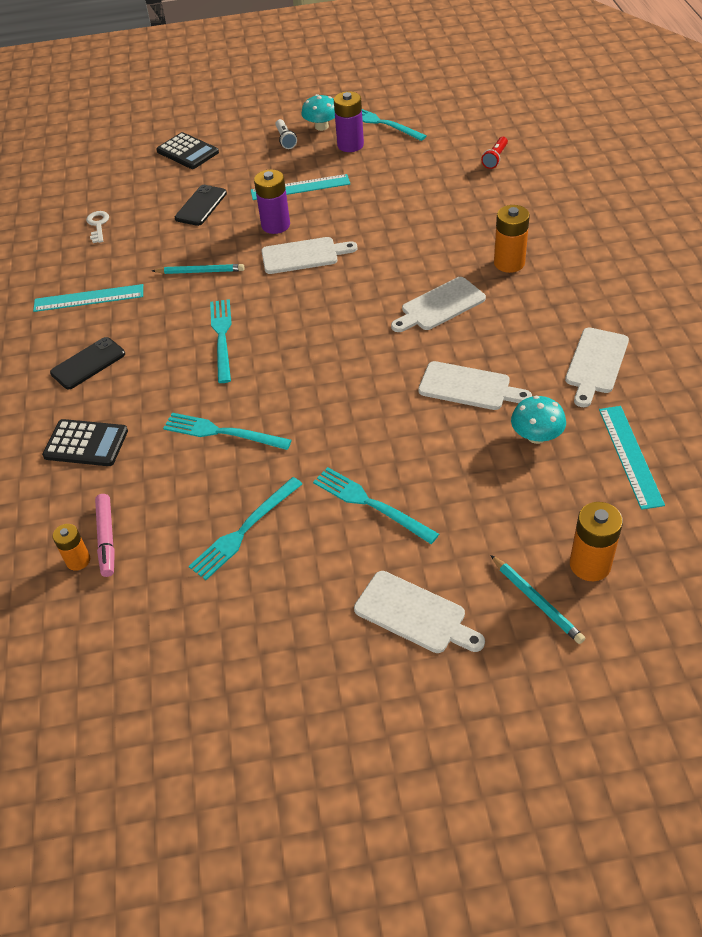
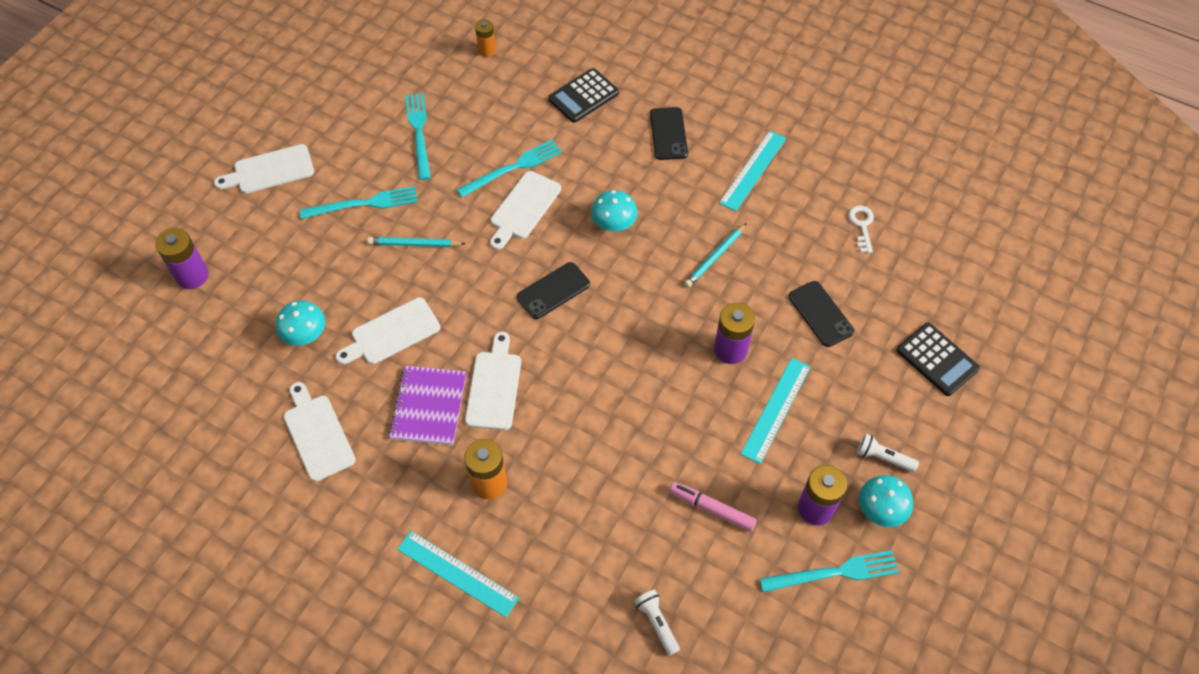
camera: 125 degrees right, 10 degrees up
(98, 225) = (861, 225): white key -> white key turned 120 degrees counterclockwise
(107, 539) = (488, 69): pink marker -> pink marker (712, 509)
(188, 152) = (937, 359): black calculator -> black calculator turned 120 degrees counterclockwise
(222, 337) = (614, 223): turquoise fork -> turquoise mushroom
(303, 255) = (663, 340): white cutting board -> white cutting board (524, 208)
(324, 329) = (553, 291): none -> black phone
(495, 158) = (657, 623): red flashlight -> white flashlight
(497, 325) = (429, 406): none -> purple notebook
(537, 601) = (206, 230): turquoise pencil -> turquoise pencil (414, 244)
(590, 564) = (192, 276): orange battery -> purple battery
(630, 456) = (226, 372): turquoise ruler -> turquoise ruler (457, 573)

